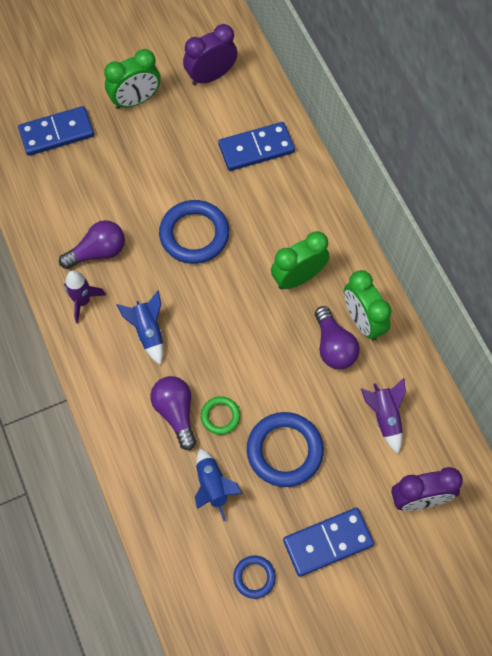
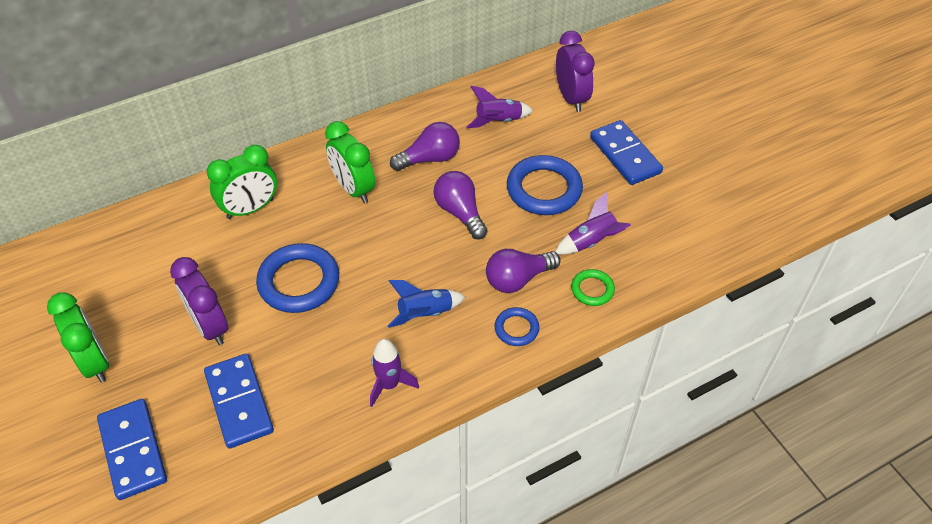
camera: 95 degrees left, 15 degrees down
(98, 252) = (321, 377): purple light bulb -> purple light bulb (460, 212)
(211, 76) = (72, 284): purple clock -> purple clock (210, 326)
(213, 486) = (591, 242): blue rocket -> purple rocket
(220, 416) = (516, 241): green ring -> green ring (592, 289)
(254, 577) = (671, 204): blue ring -> blue ring (516, 329)
(256, 148) = (187, 233): blue domino -> blue domino (239, 402)
(362, 321) = (401, 139): green clock -> green clock (250, 209)

